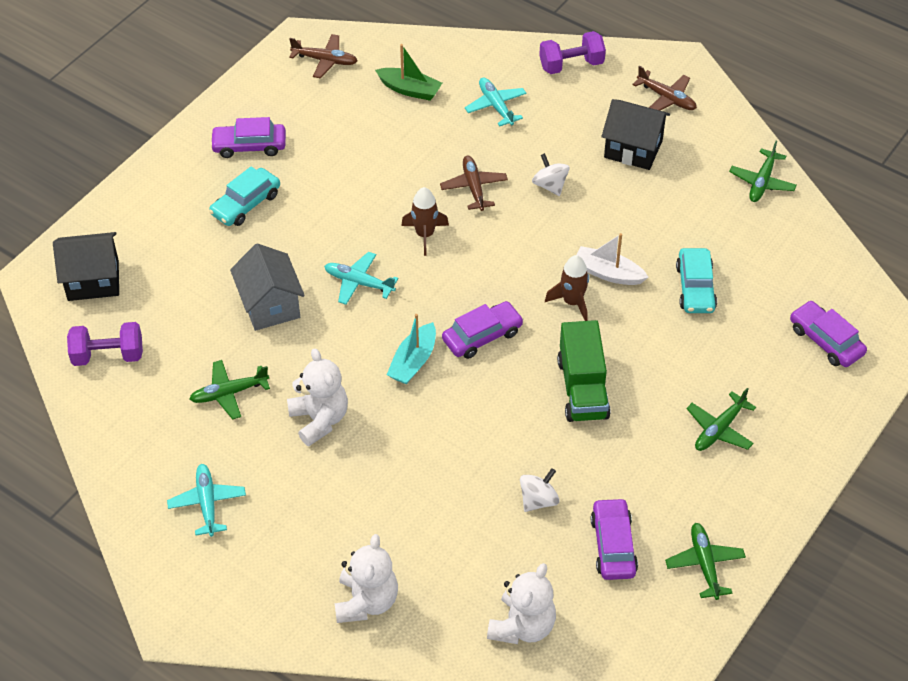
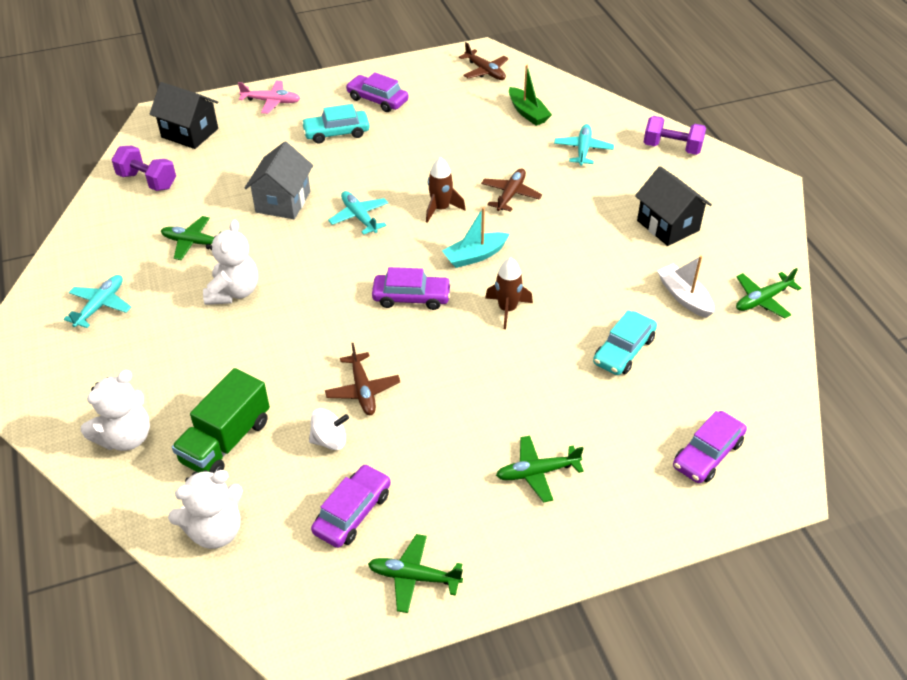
camera: 35 degrees right, 5 degrees down
(141, 201) = (271, 101): none -> pink plane
(413, 361) = (342, 288): turquoise boat -> turquoise boat (475, 256)
(550, 185) = (572, 220): white spinning top -> none
(582, 388) = (451, 376): green truck -> green truck (226, 441)
(608, 273) = (558, 303): white boat -> white boat (684, 297)
(666, 98) = (732, 202): brown plane -> brown plane (363, 390)
(704, 564) = (414, 577): green plane -> green plane turned 105 degrees counterclockwise
(826, 340) = (707, 454): purple car -> purple car turned 135 degrees counterclockwise

